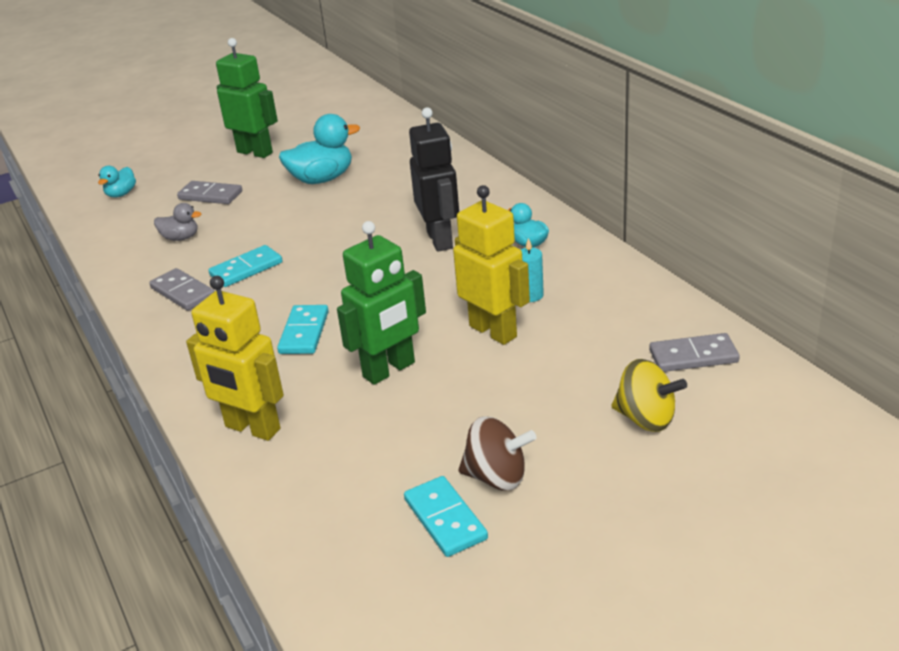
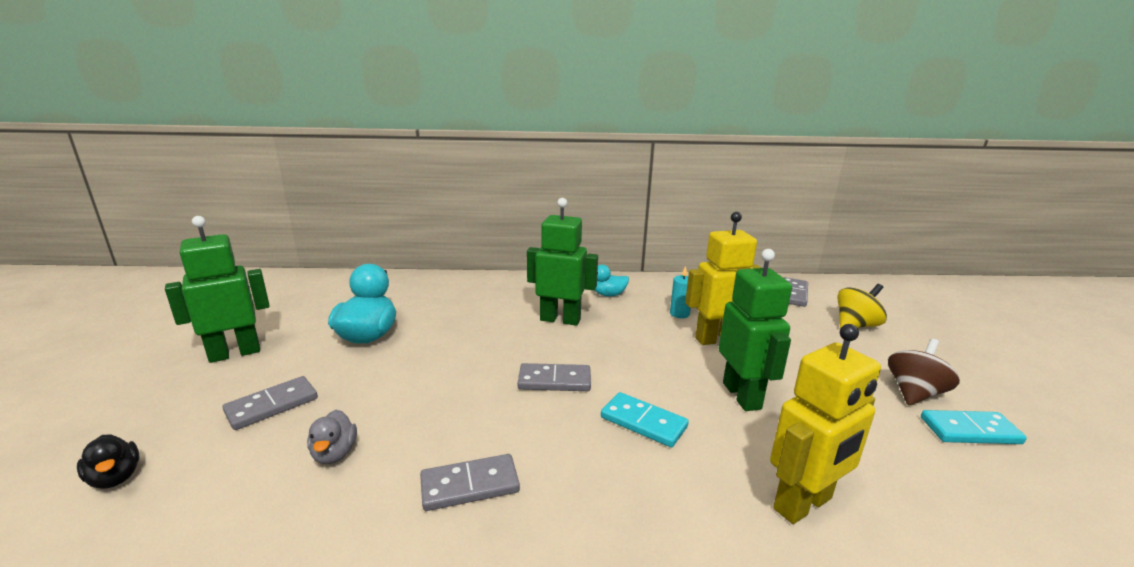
camera: 65 degrees left, 10 degrees down
(121, 194) = (115, 478): turquoise duck -> black duck
(180, 238) = (334, 454): grey duck -> grey duck turned 135 degrees clockwise
(246, 269) = (478, 424): turquoise domino -> none
(330, 276) = (554, 381): none -> grey domino
(440, 240) = (560, 319): black robot -> green robot

